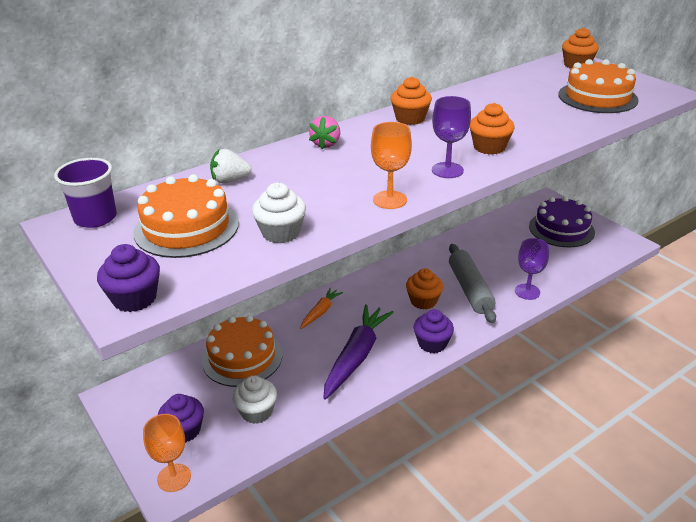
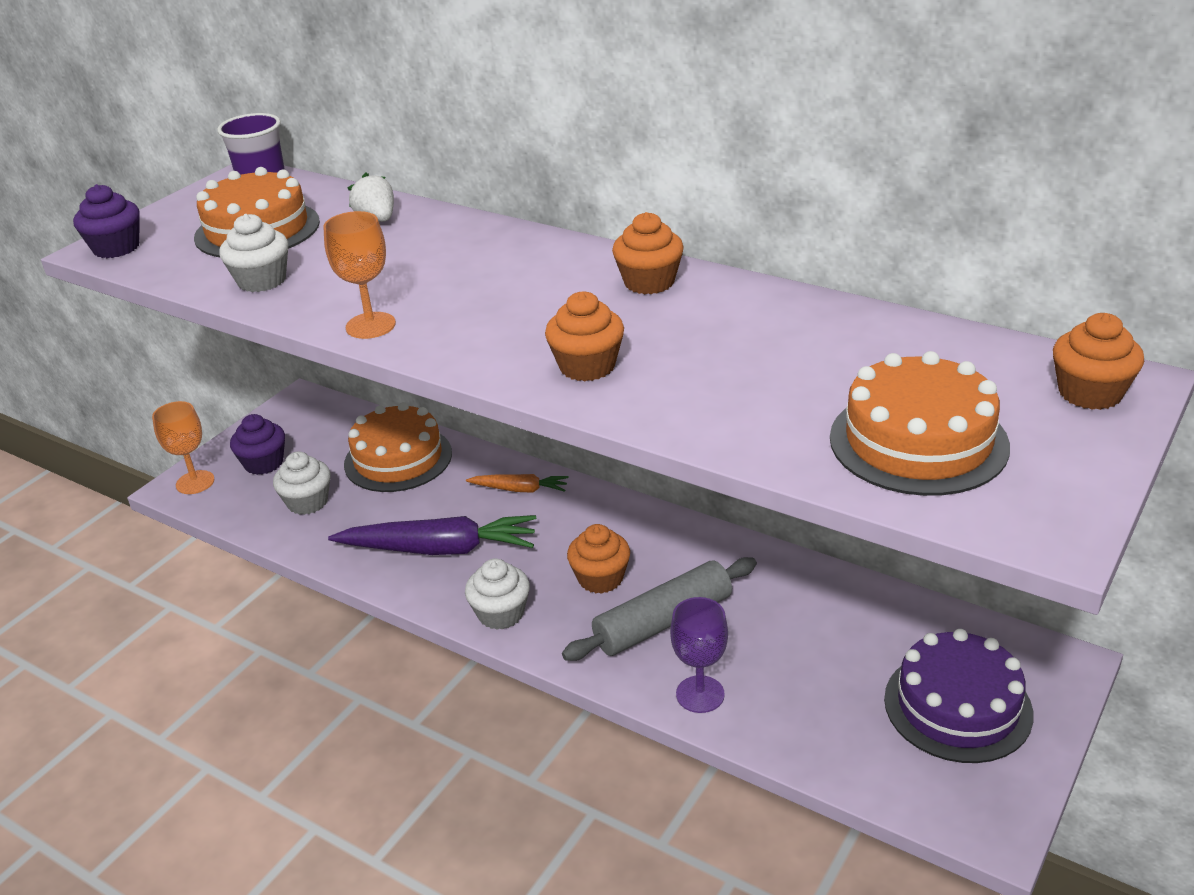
camera: 70 degrees right, 0 degrees up
(326, 144) = (514, 246): pink strawberry -> none
(432, 343) = (501, 613): purple cupcake -> white cupcake
(447, 170) = (483, 348): purple goblet -> none

